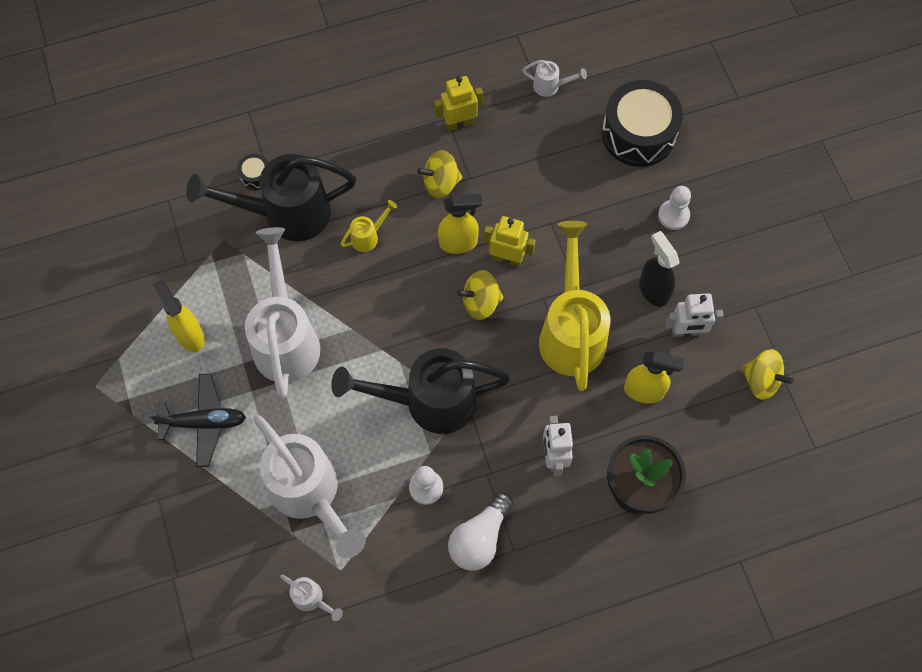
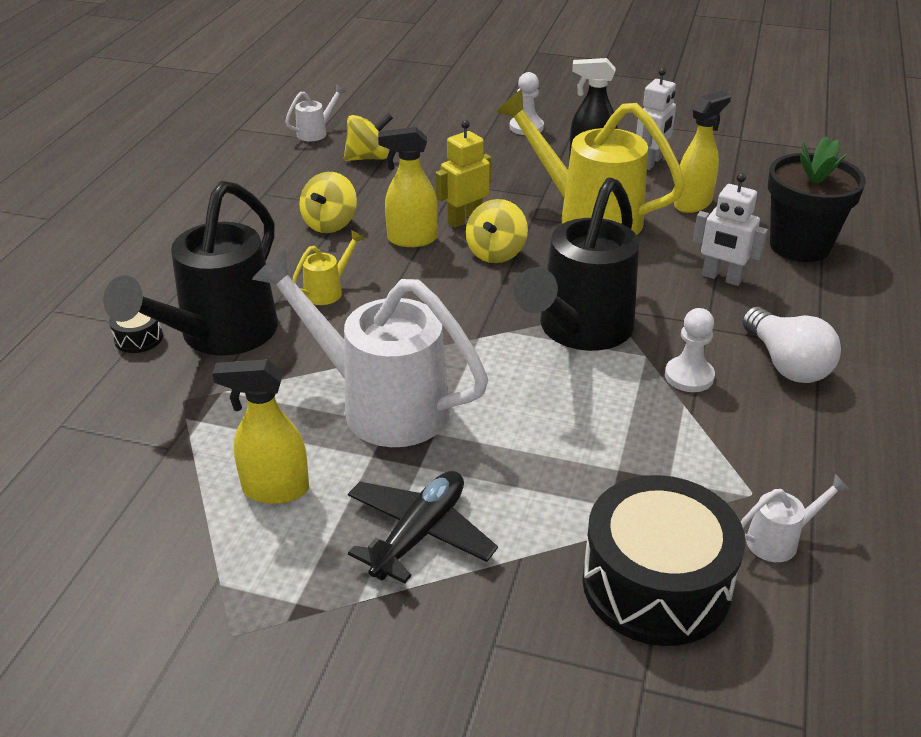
camera: 55 degrees left, 30 degrees down
(310, 494) = (619, 475): white watering can -> none
(368, 236) = (328, 291): yellow watering can -> yellow watering can turned 45 degrees clockwise
(459, 123) = (280, 189): yellow robot -> none
(459, 243) = (411, 239): yellow spray bottle -> yellow spray bottle turned 120 degrees counterclockwise
(638, 134) = (425, 113): black drum -> black drum (656, 584)
(761, 381) = (736, 148): yellow spinning top -> yellow spinning top (368, 158)

